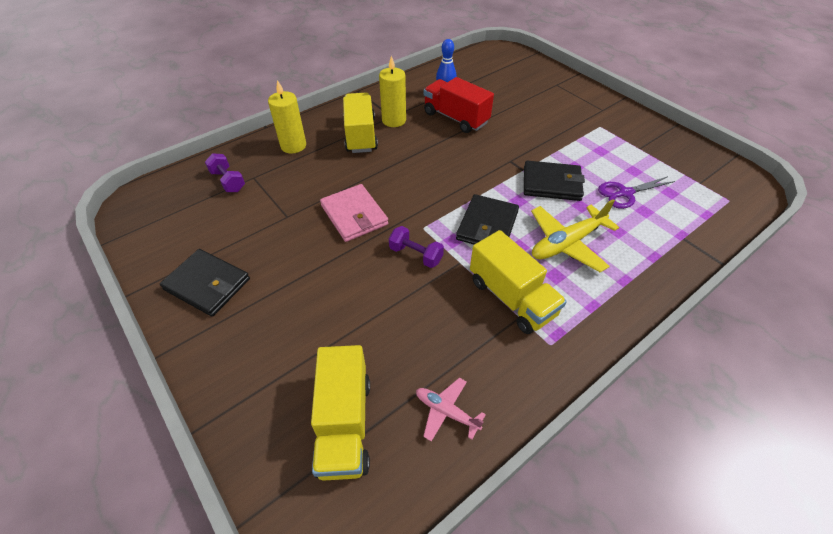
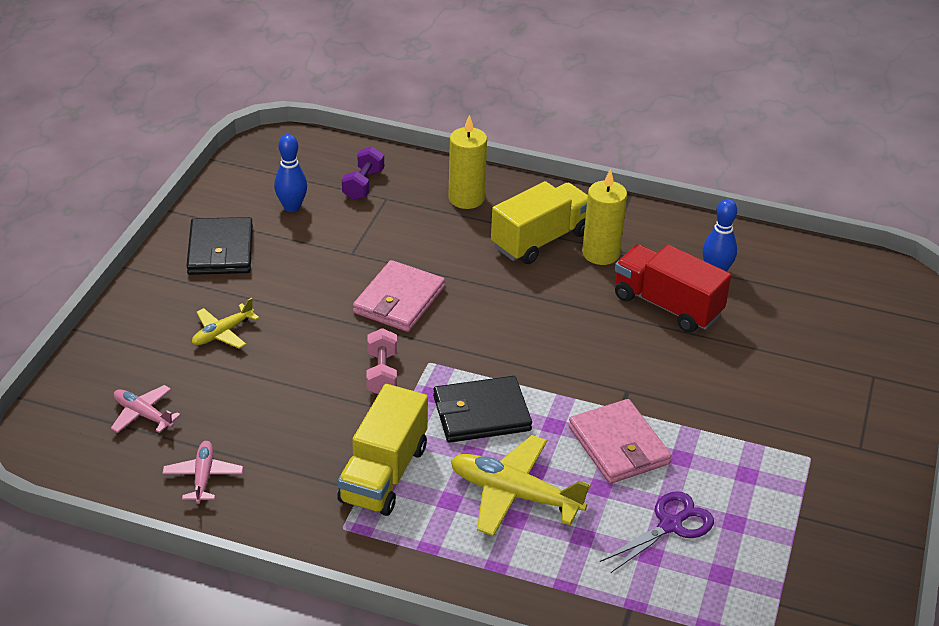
camera: 55 degrees right, 10 degrees down
(208, 224) = (292, 207): none -> blue bowling pin
(298, 324) = (222, 333): none -> yellow plane
(344, 424) = (143, 414): yellow truck -> pink plane
(416, 255) = (382, 374): purple dumbbell -> pink dumbbell
(455, 118) = (667, 305): red truck -> red truck turned 60 degrees counterclockwise
(551, 183) = (618, 445): black wallet -> pink wallet
(625, 193) = (670, 525): purple scissors -> purple scissors turned 105 degrees clockwise

